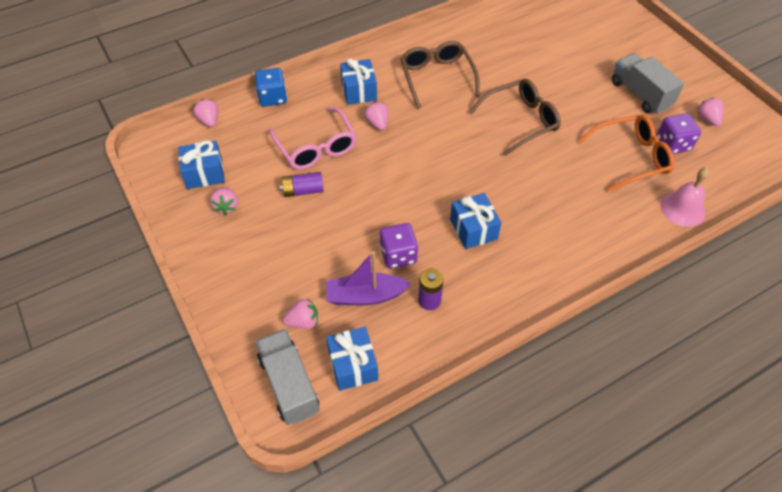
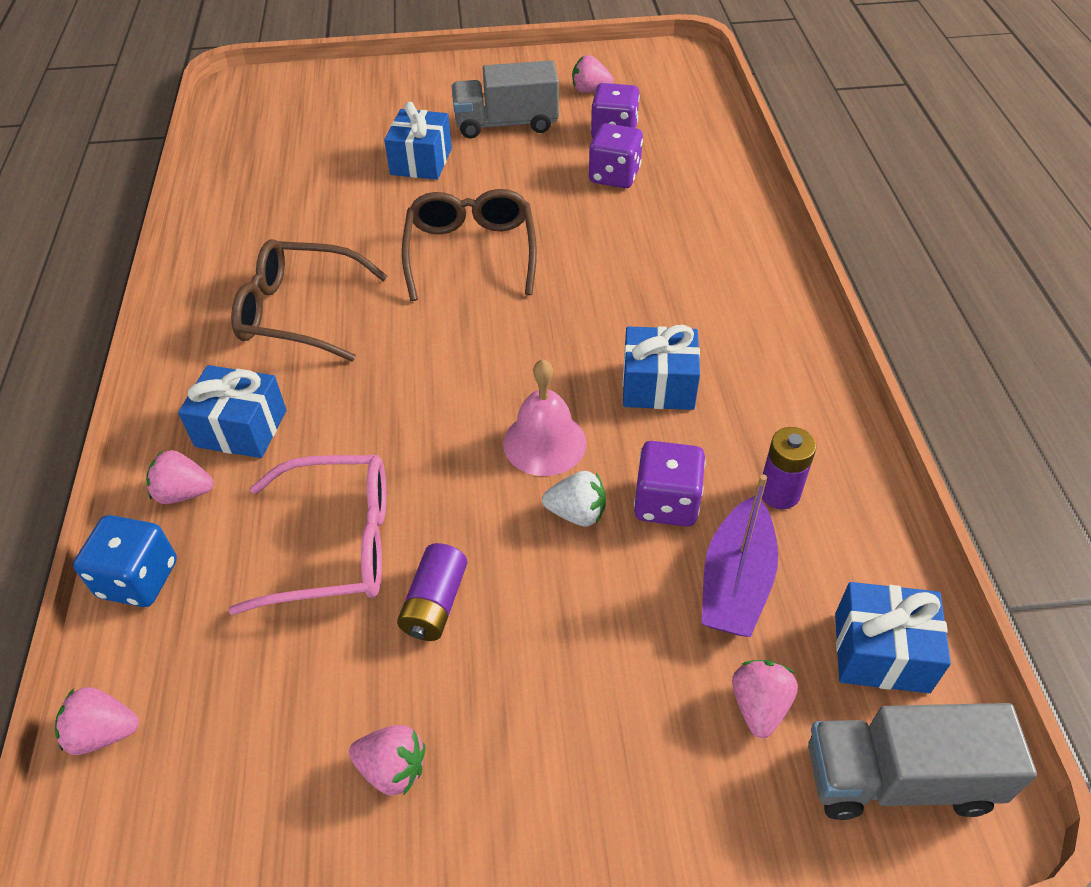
camera: 65 degrees left, 5 degrees down
(204, 173) = (263, 791): blue gift -> blue gift (421, 161)
(374, 222) = (577, 513): none -> white strawberry
(377, 123) = (344, 429): pink strawberry -> pink strawberry (184, 493)
(631, 157) = (614, 176): orange glasses -> purple dice
(682, 209) = (727, 168): pink bell -> pink bell (544, 443)

